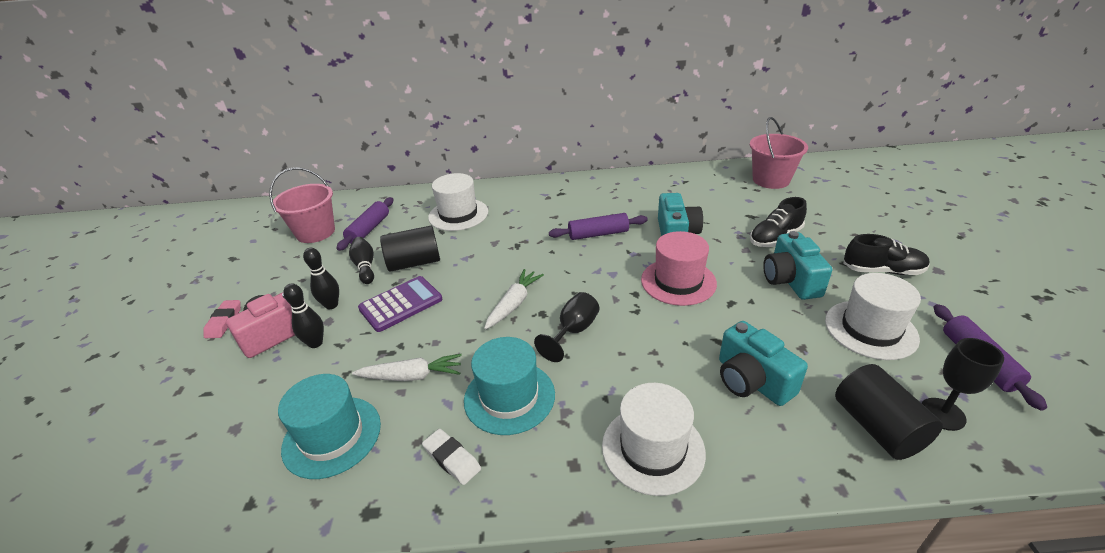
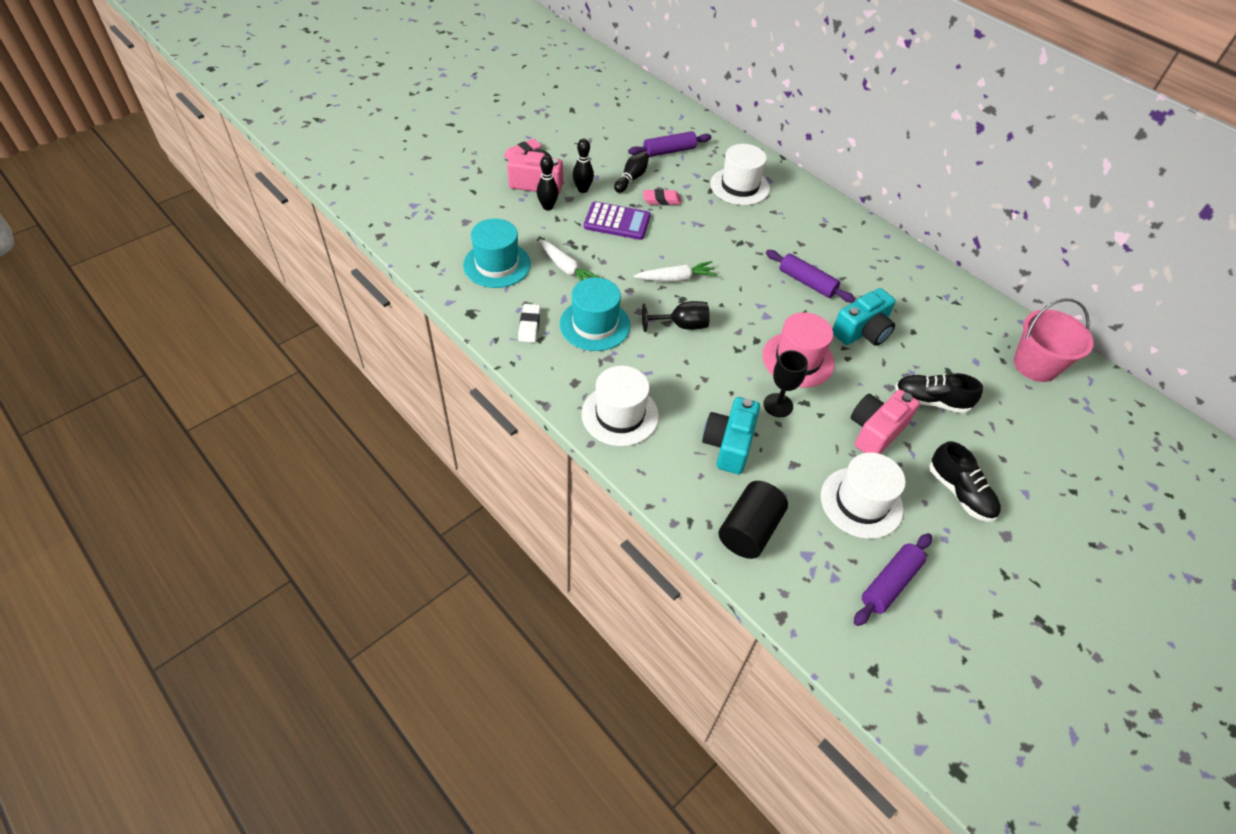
camera: 45 degrees right, 15 degrees up
(315, 232) = (637, 127): pink bucket -> none
(414, 263) = (661, 200): black cylinder -> pink eraser
(790, 280) = (875, 431): turquoise camera -> pink camera
(942, 414) = (800, 567): black goblet -> black goblet (778, 405)

